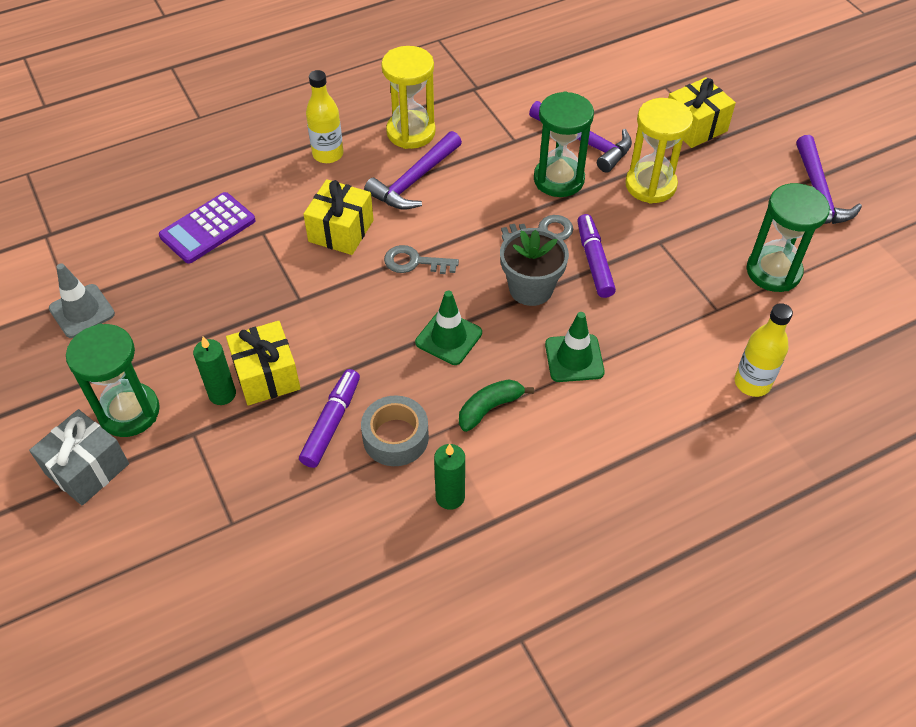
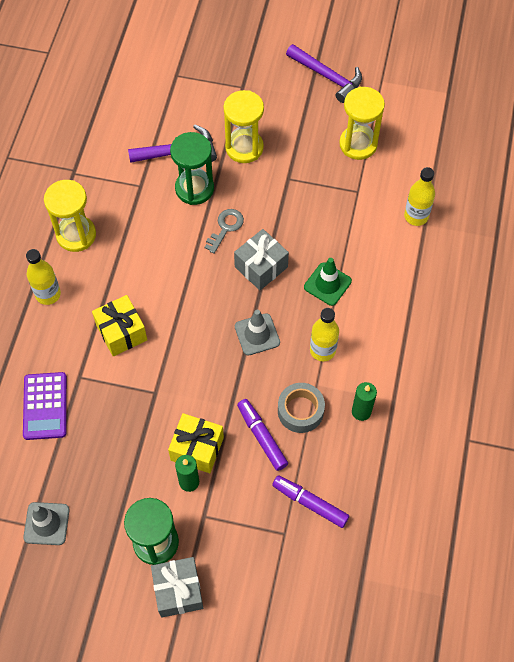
camera: 50 degrees left, 10 degrees up
(414, 180) = (119, 263): purple hammer -> none
(414, 262) = (185, 311): grey key -> none
(448, 338) = (257, 334): green traffic cone -> grey traffic cone
(489, 408) = (322, 350): green banana -> yellow bottle
(531, 288) = (261, 267): grey flower pot -> grey gift
(594, 261) = (271, 220): purple marker -> purple marker (310, 503)
(695, 127) = (223, 89): yellow gift -> none
(773, 271) = (358, 144): green hourglass -> yellow hourglass

